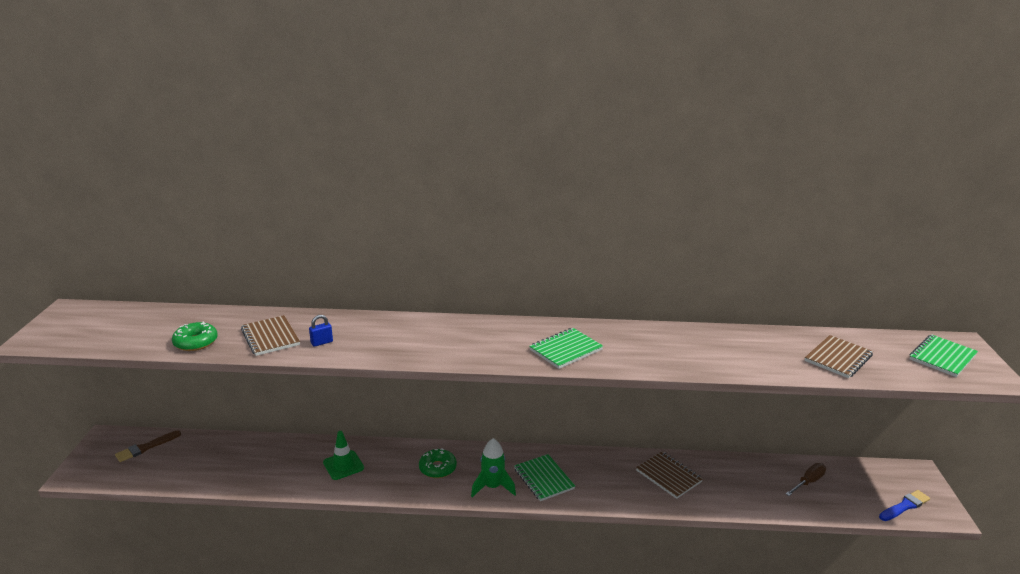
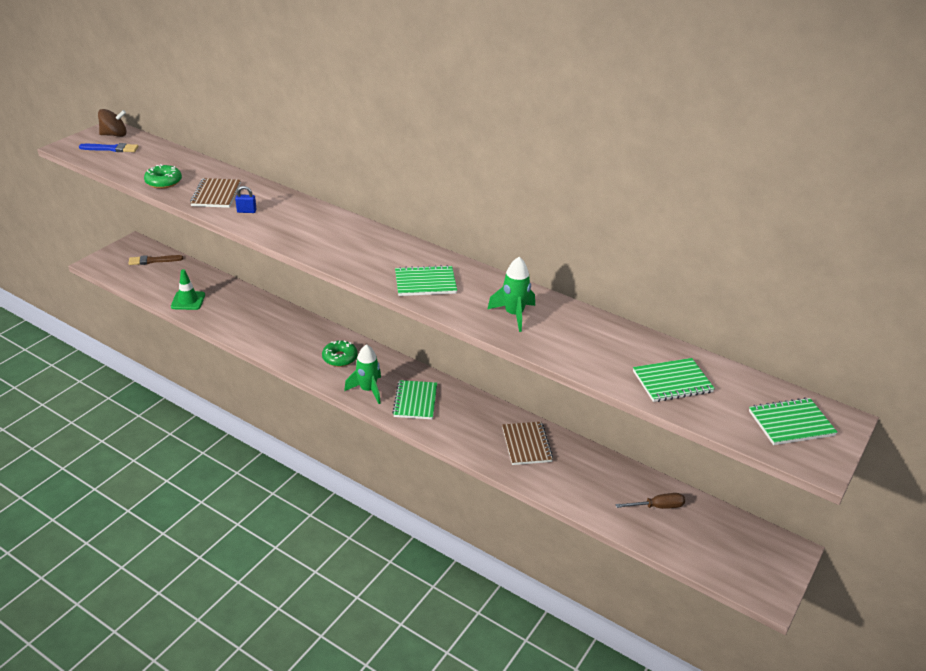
camera: 30 degrees right, 10 degrees up
(81, 313) = (114, 135): none -> brown spinning top
(343, 465) = (273, 327): green traffic cone -> green traffic cone (188, 301)
(667, 350) = (514, 315): none -> green rocket
(838, 358) = (672, 382): brown notebook -> green notebook
(905, 506) = (733, 570): blue brush -> blue brush (111, 149)

